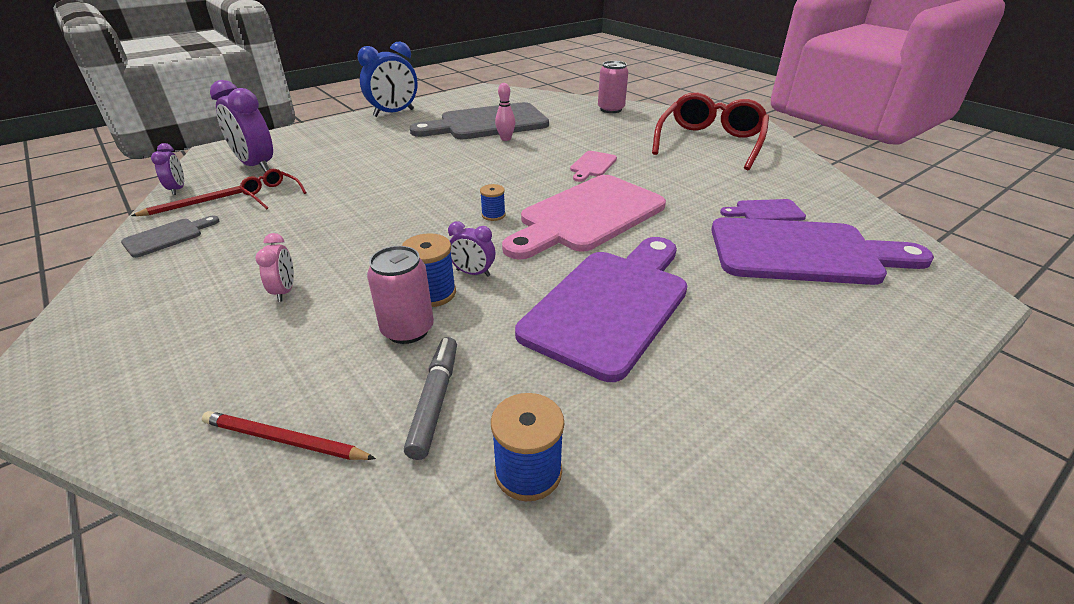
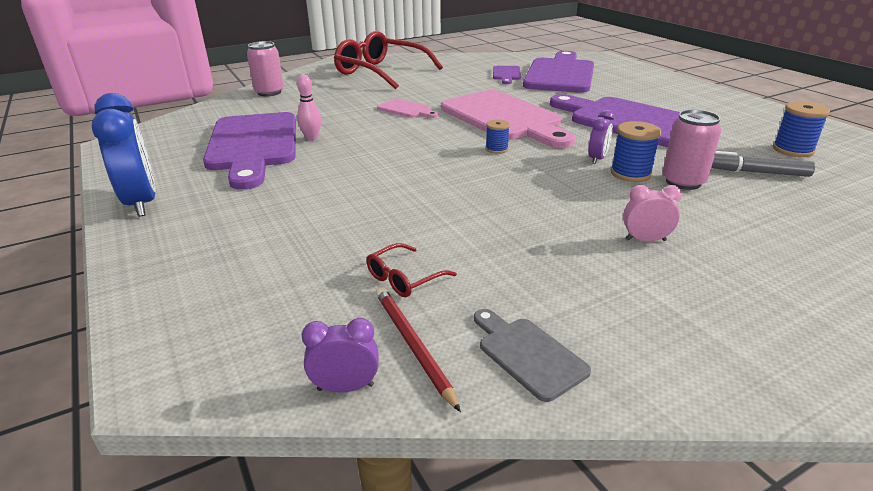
camera: 80 degrees left, 5 degrees down
(256, 165) = (281, 310): purple clock -> none
(285, 440) = (826, 219): red pencil -> none
(487, 123) = (253, 145): grey cutting board -> purple cutting board

